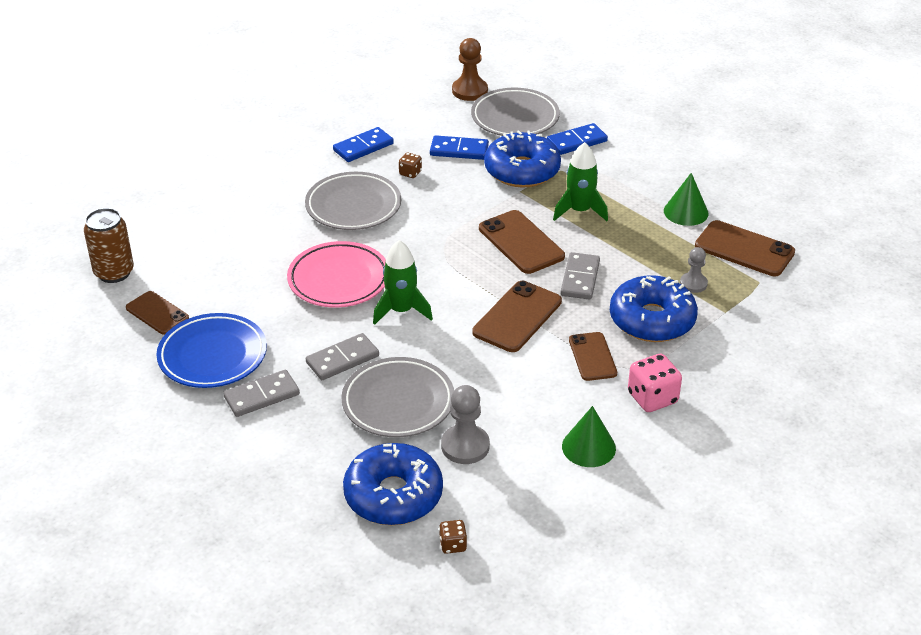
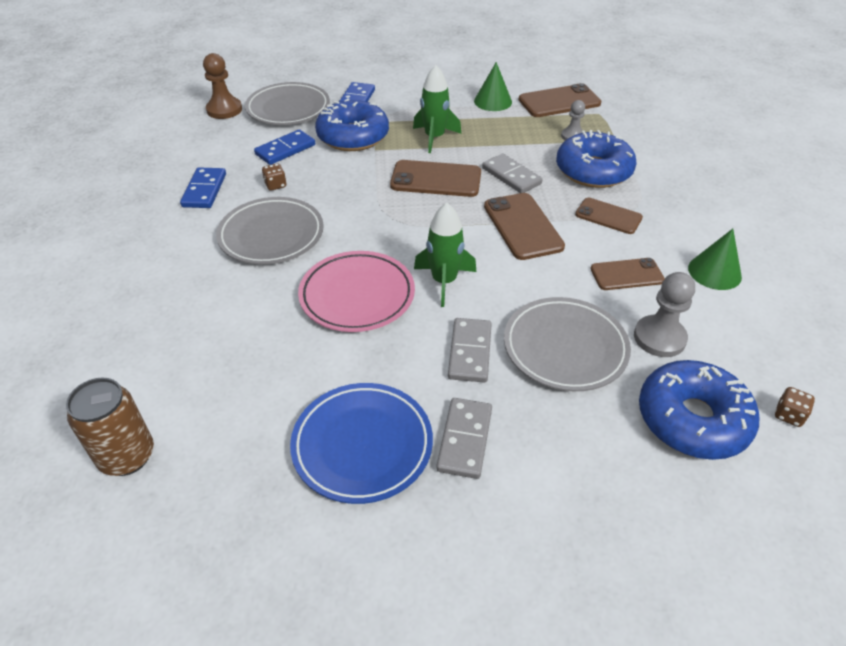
camera: 50 degrees left, 5 degrees up
(157, 313) = (241, 455): brown phone -> brown phone (626, 274)
(652, 398) = (682, 214): pink dice -> none

